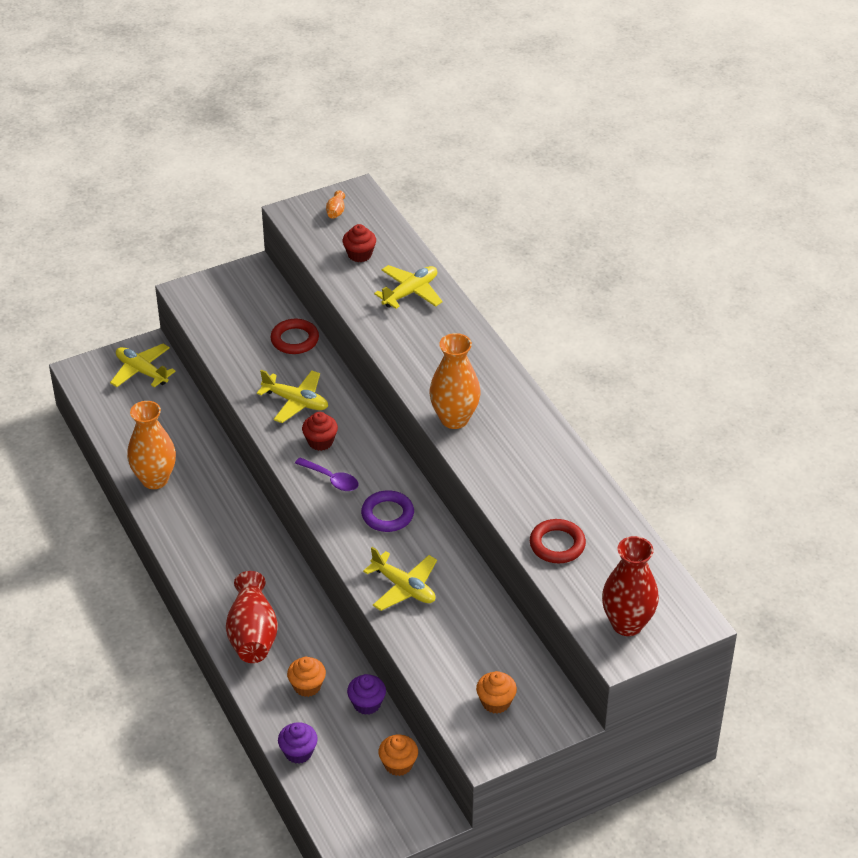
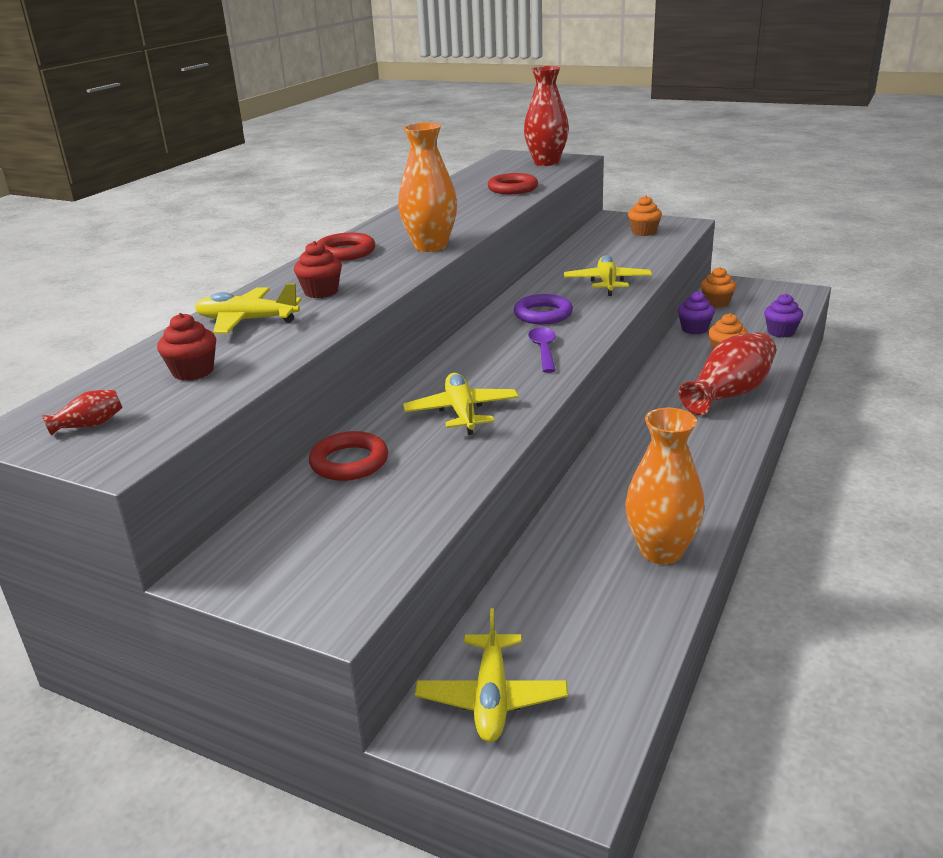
camera: 125 degrees left, 15 degrees down
(320, 441) = (502, 375): red cupcake -> red cupcake (321, 292)
(336, 212) = (90, 425): orange vase -> red vase
(492, 376) = (345, 252): none -> red ring

